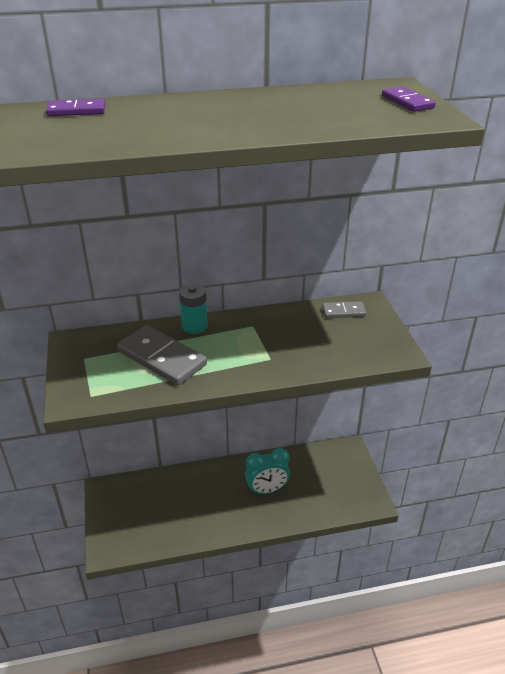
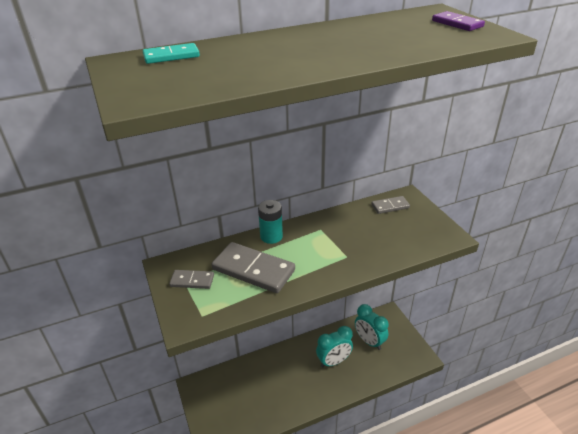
camera: 10 degrees left, 0 degrees up
(76, 111) = (171, 56): purple domino -> turquoise domino
(93, 360) = (192, 281): none -> grey domino
(316, 474) = (369, 341): none -> turquoise clock

